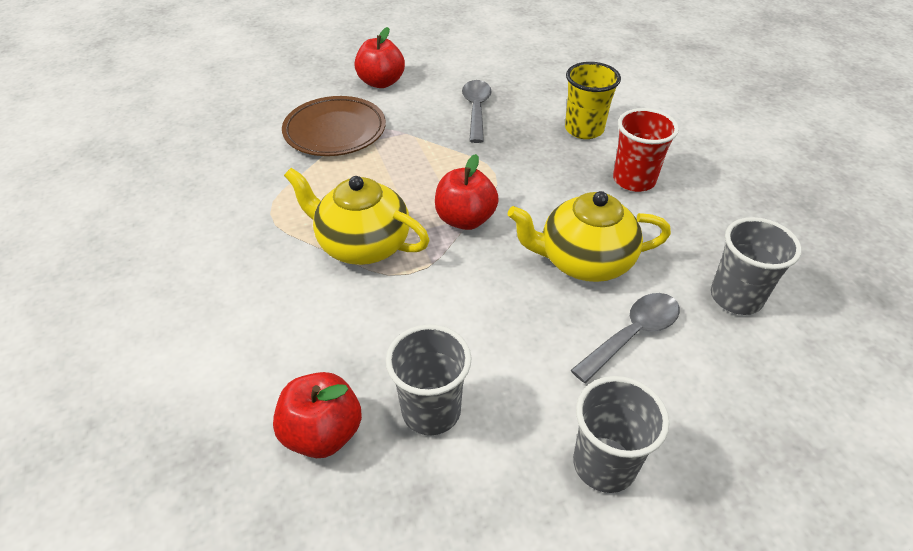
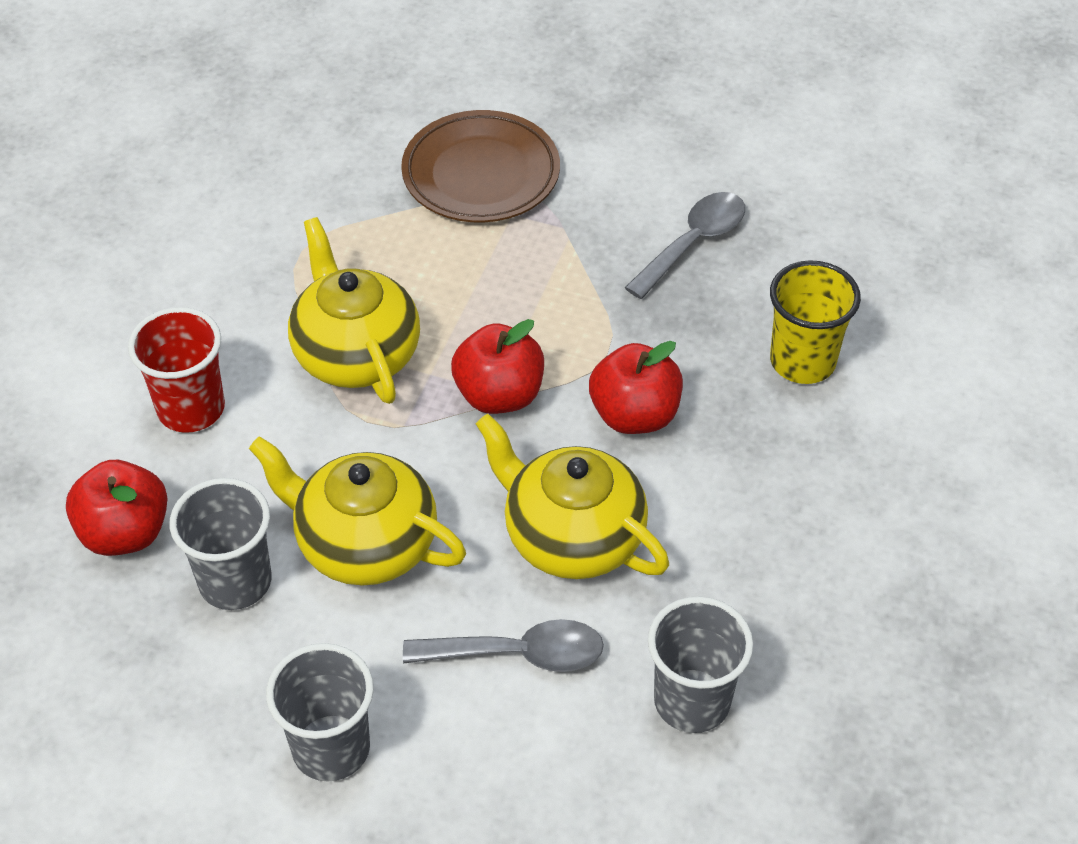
camera: 40 degrees right, 5 degrees up
(381, 82) = (617, 125): red apple -> red apple (634, 415)
(483, 336) = (364, 543): none -> yellow teapot
(634, 180) = (772, 476): red cup -> red cup (191, 409)

